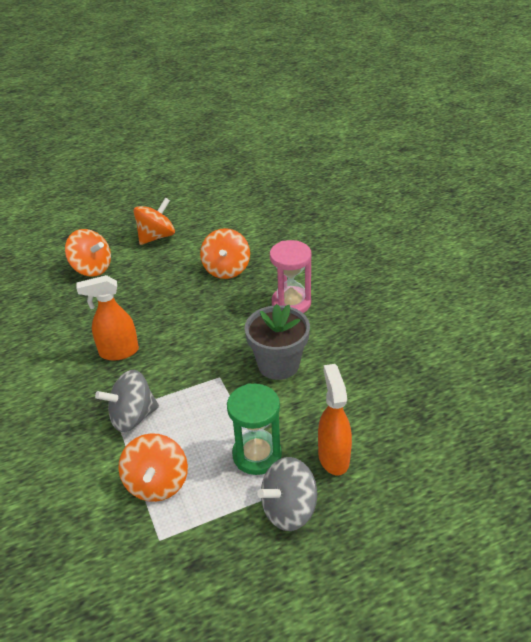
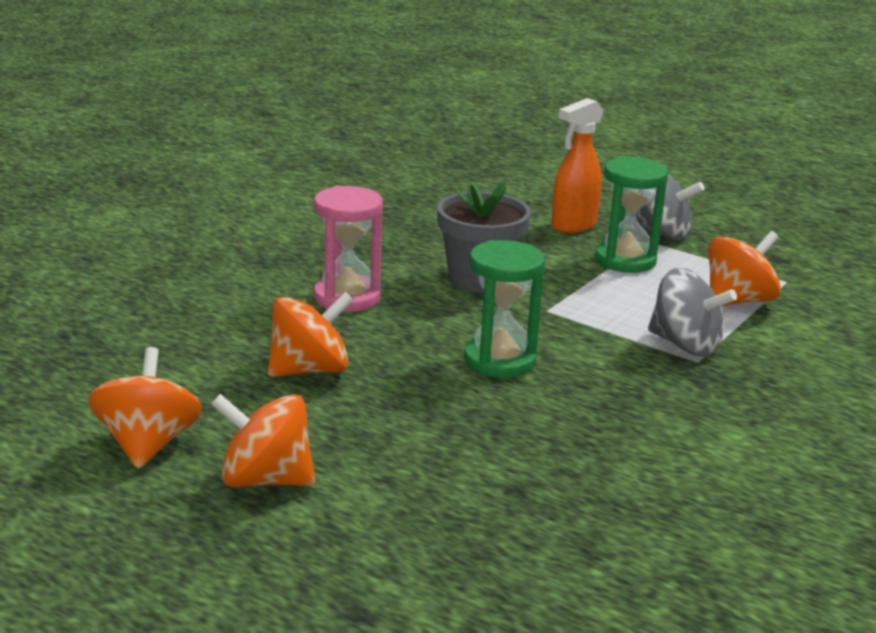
camera: 125 degrees left, 15 degrees down
(92, 268) = (439, 518): orange spinning top -> orange spinning top (148, 444)
(118, 352) = (602, 398): orange spray bottle -> none
(182, 332) = (499, 361): none -> green hourglass

